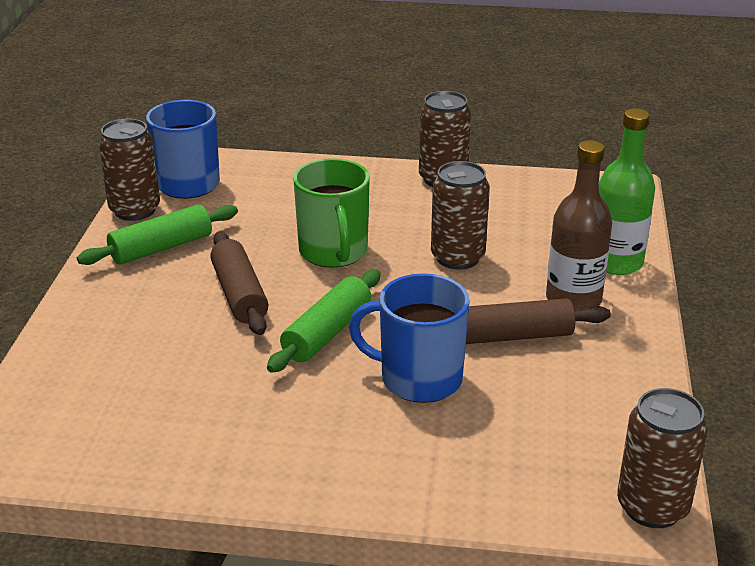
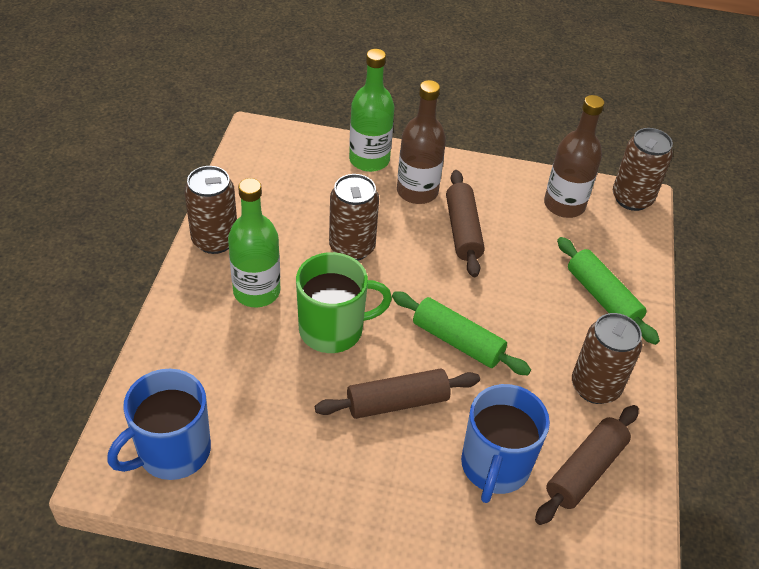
camera: 90 degrees left, 15 degrees up
(135, 210) = (223, 500): brown can -> brown can (595, 387)
(142, 426) = (585, 470): none -> brown rolling pin
(161, 248) = (308, 470): green rolling pin -> green rolling pin (602, 297)
(377, 206) = (256, 291): none -> green bottle
(418, 378) = (515, 290): blue mug -> blue mug (494, 466)
(603, 429) = (564, 205): none -> brown bottle

